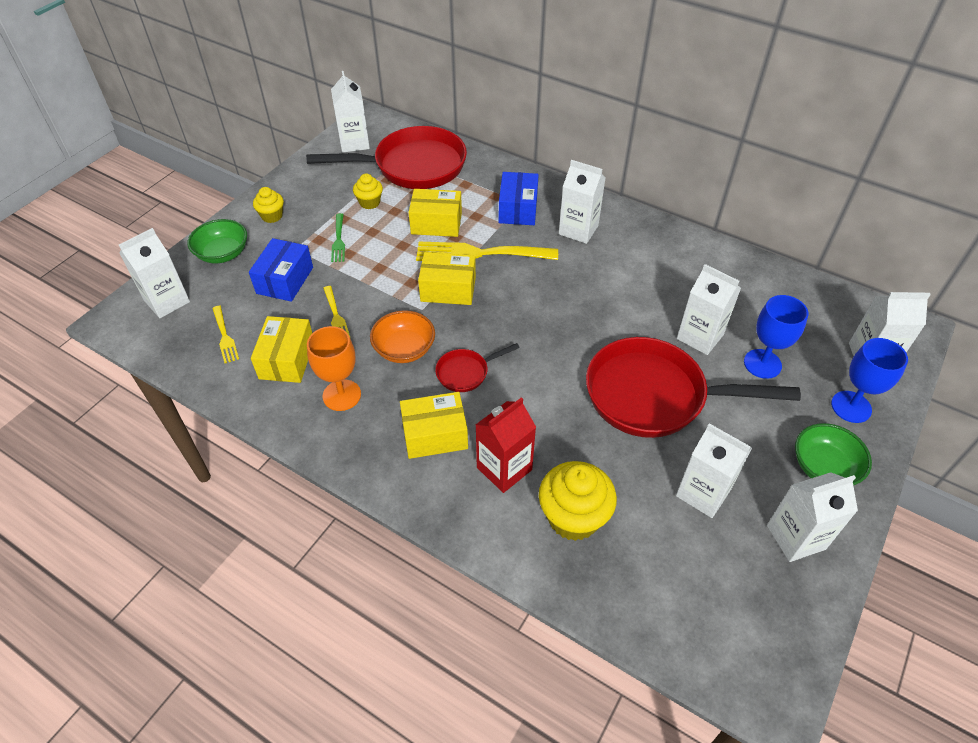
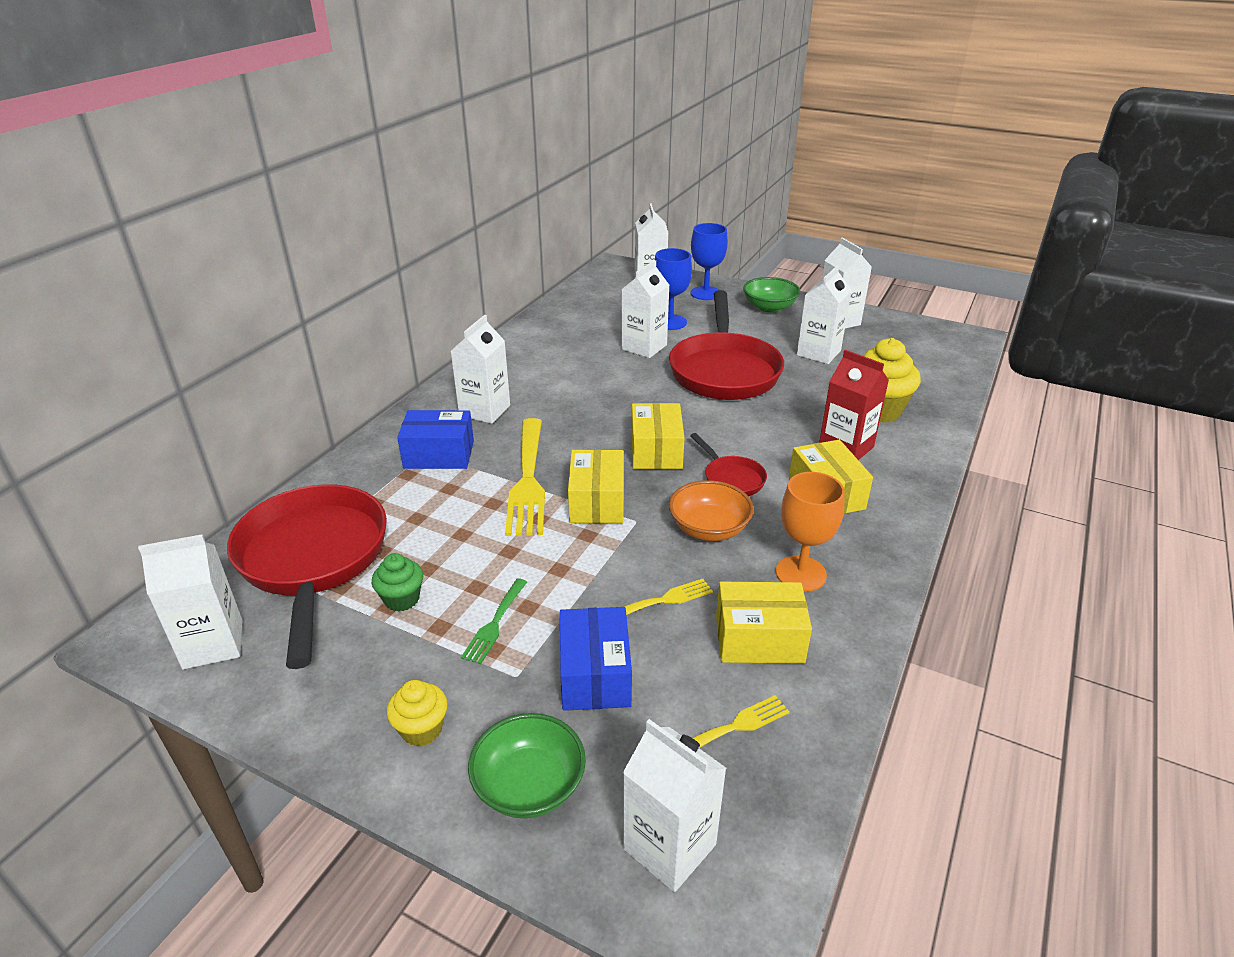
camera: 95 degrees left, 15 degrees down
(285, 280) = (595, 674): blue box -> blue box turned 75 degrees clockwise
(338, 240) = (495, 623): green fork -> green fork turned 120 degrees clockwise
(369, 202) = (402, 599): yellow cupcake -> green cupcake
(436, 223) = (462, 522): yellow box -> yellow box (656, 451)

